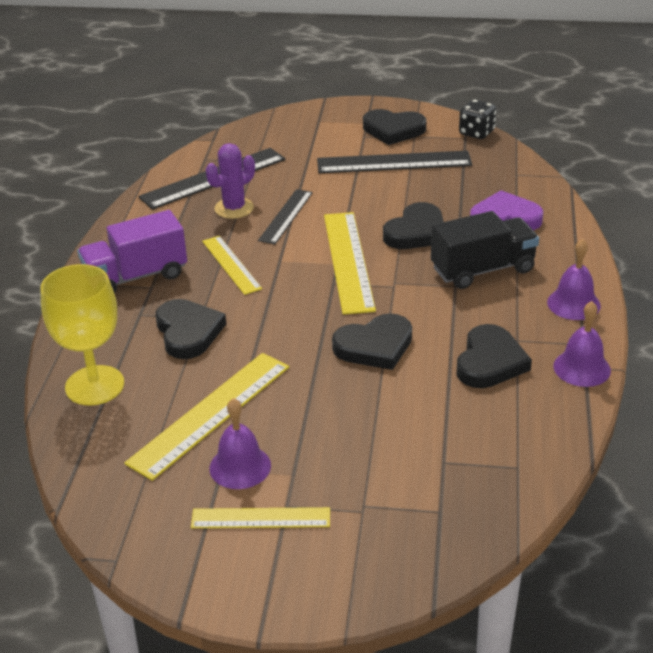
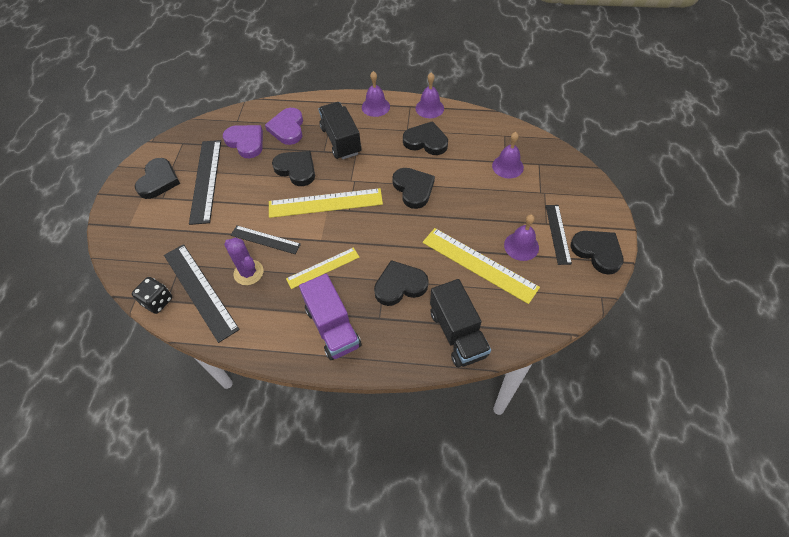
camera: 90 degrees left, 20 degrees up
(94, 385) = (457, 333): yellow goblet -> black truck
(211, 569) = (597, 252): none -> black heart
(261, 518) = (557, 234): yellow ruler -> black ruler
(431, 464) = (507, 166): none -> purple bell
(470, 185) = (246, 142): none -> purple heart
(476, 133) = (177, 137): black dice -> black dice (158, 301)

